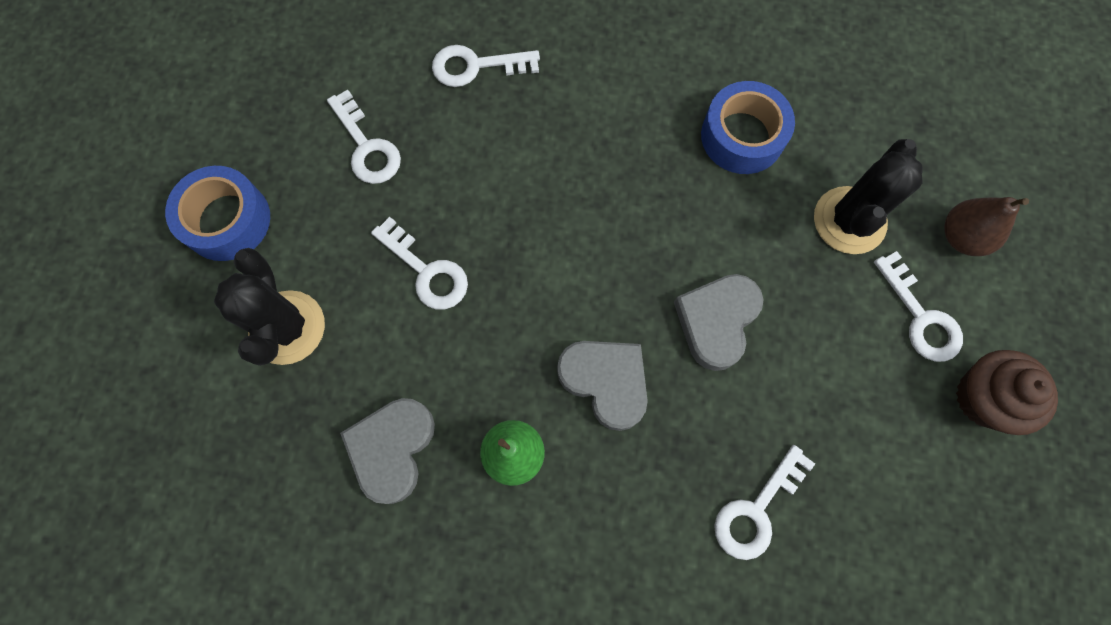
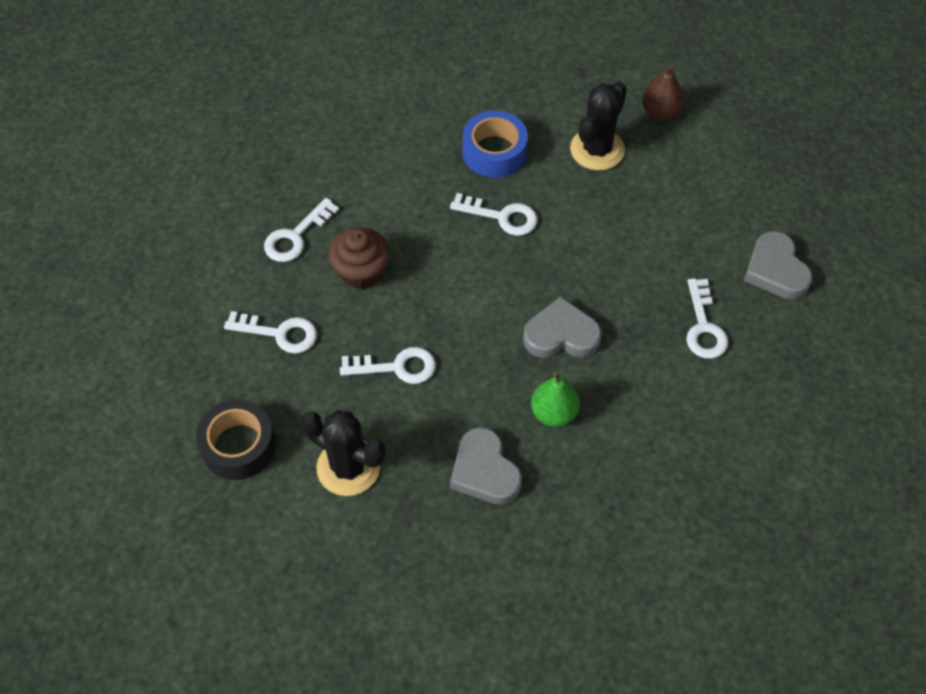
camera: 45 degrees left, 15 degrees down
(227, 220) = (238, 446): blue tape -> black tape
(717, 321) = (585, 255): grey heart -> grey heart (776, 270)
(849, 220) = (597, 149): black cactus -> black cactus turned 45 degrees clockwise
(920, 317) = (682, 167): white key -> white key (502, 216)
(984, 398) = (751, 180): brown cupcake -> brown cupcake (361, 271)

